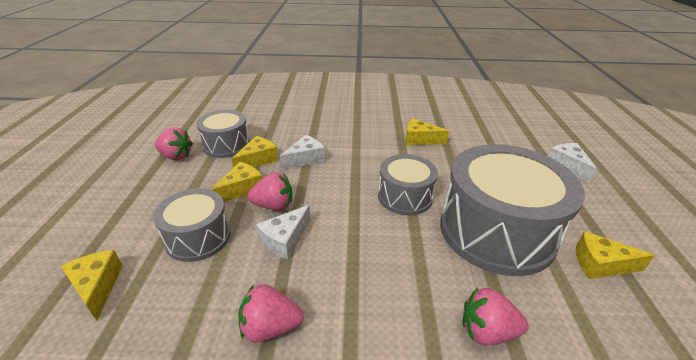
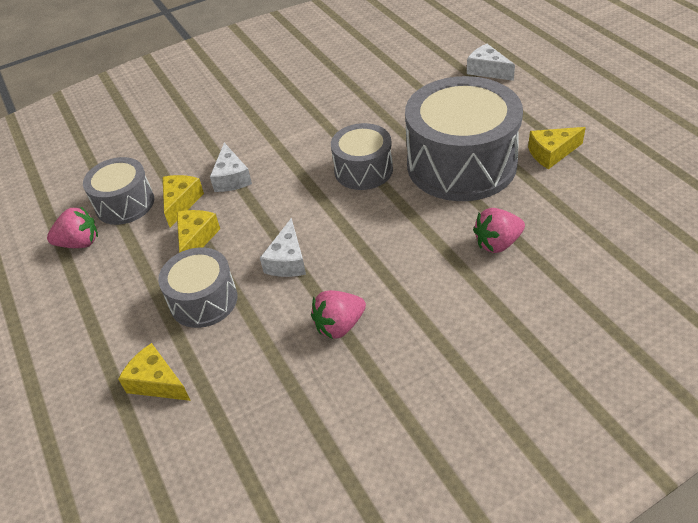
camera: 25 degrees left, 10 degrees up
(273, 205) = (246, 238): pink strawberry -> none
(305, 159) = (231, 178): white cheese -> white cheese turned 150 degrees clockwise
(420, 139) = (333, 102): yellow cheese -> none

